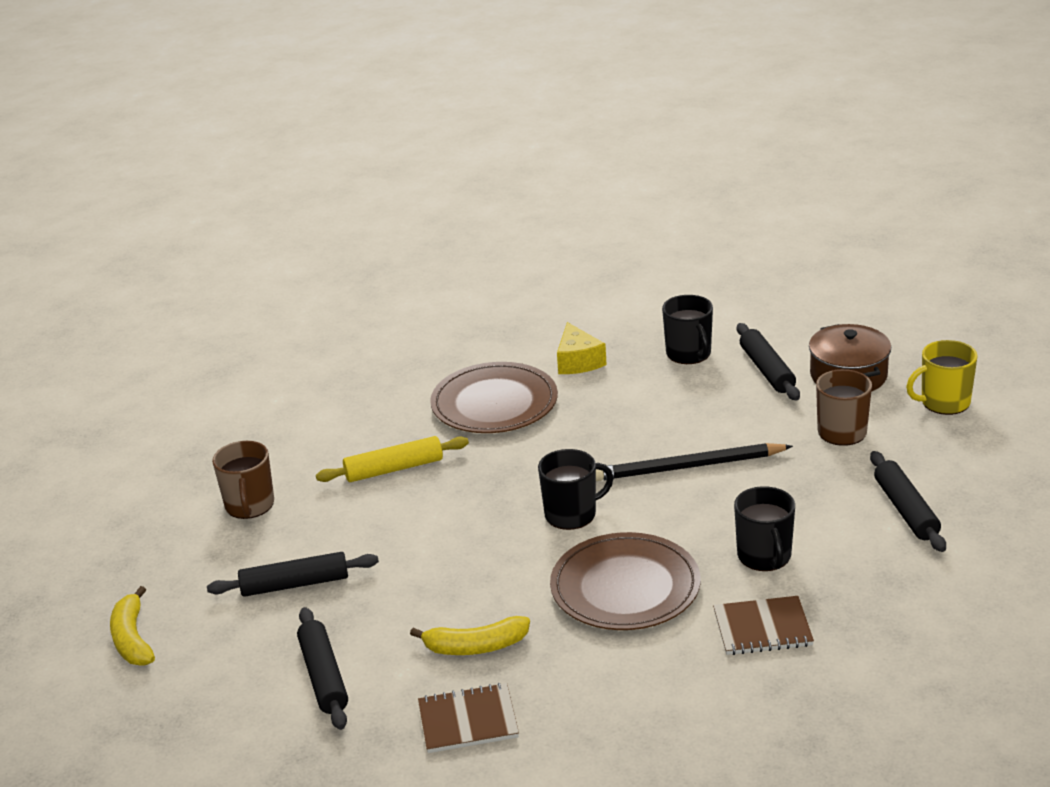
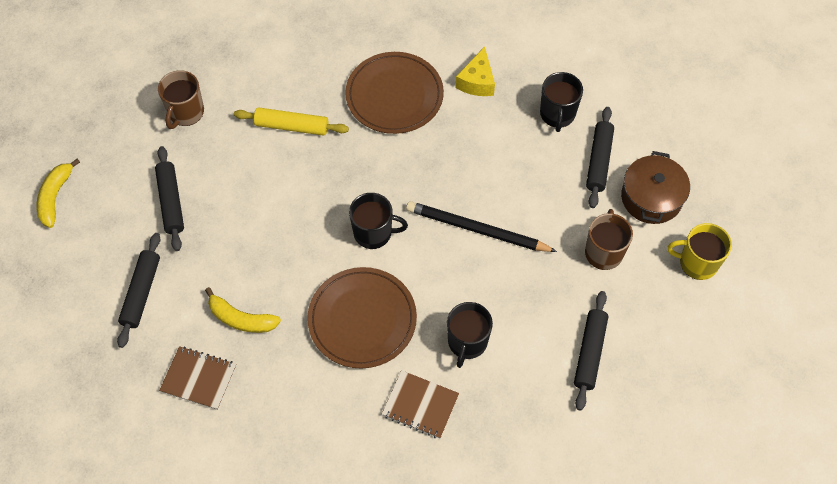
camera: 25 degrees right, 30 degrees up
(295, 584) = (171, 202): black rolling pin -> black rolling pin turned 60 degrees clockwise

